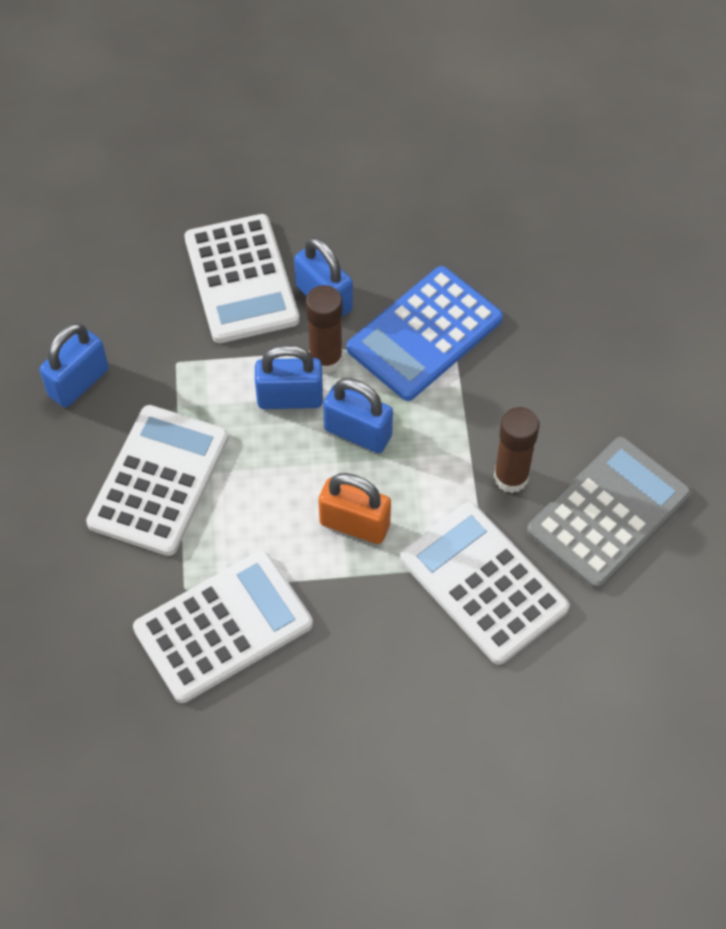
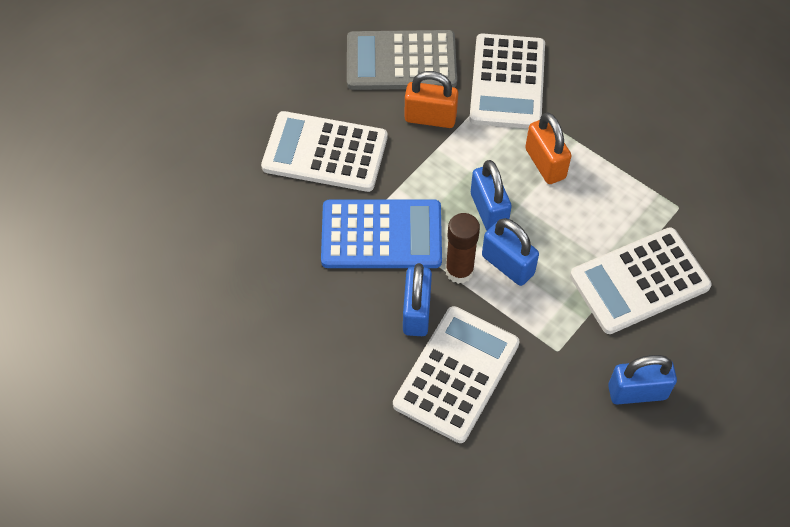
camera: 135 degrees left, 0 degrees up
(223, 626) = (674, 171): white calculator -> white calculator (325, 152)
(511, 477) = (430, 118): brown glue stick -> orange padlock

